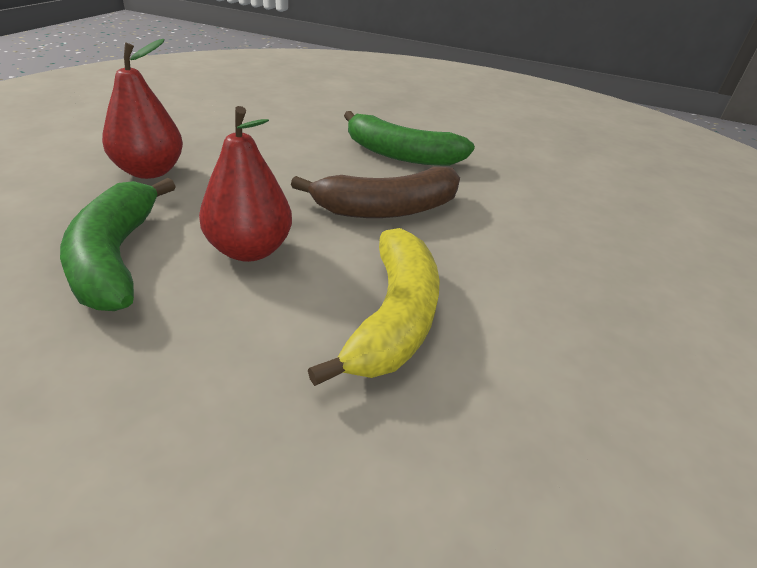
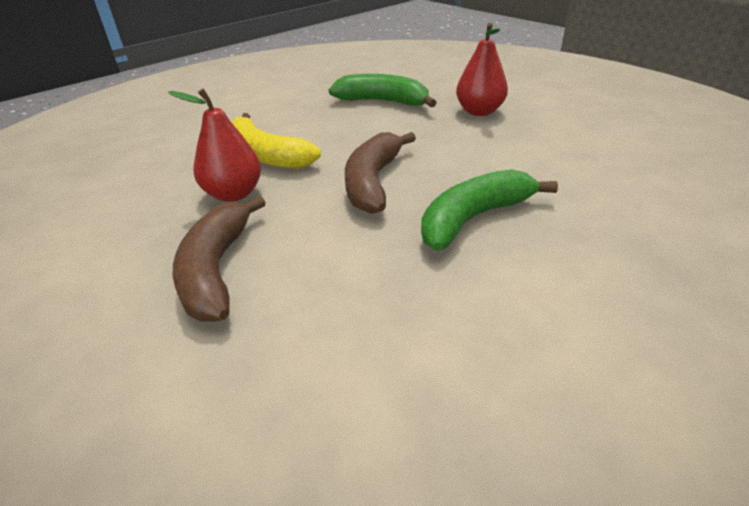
camera: 125 degrees right, 0 degrees up
(249, 250) = (362, 129): red pear -> red pear (234, 194)
(605, 253) = (217, 270): none -> brown banana

